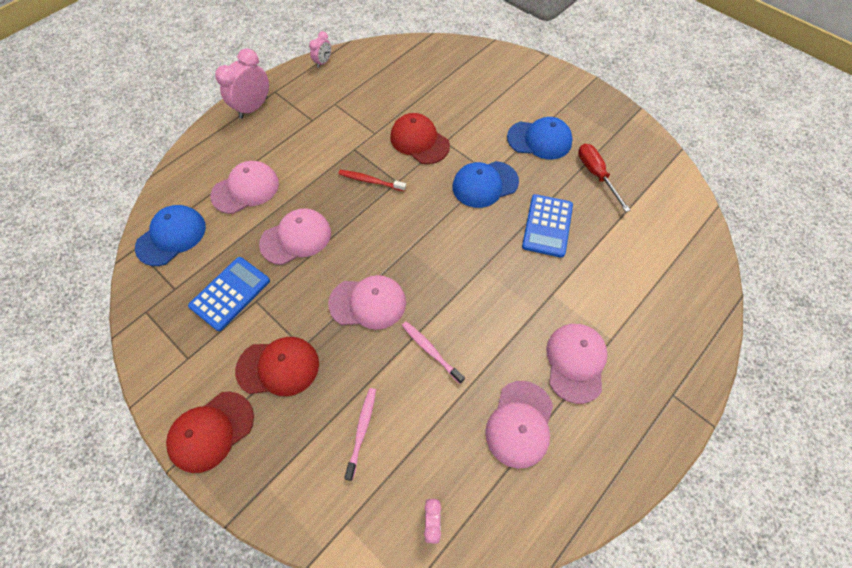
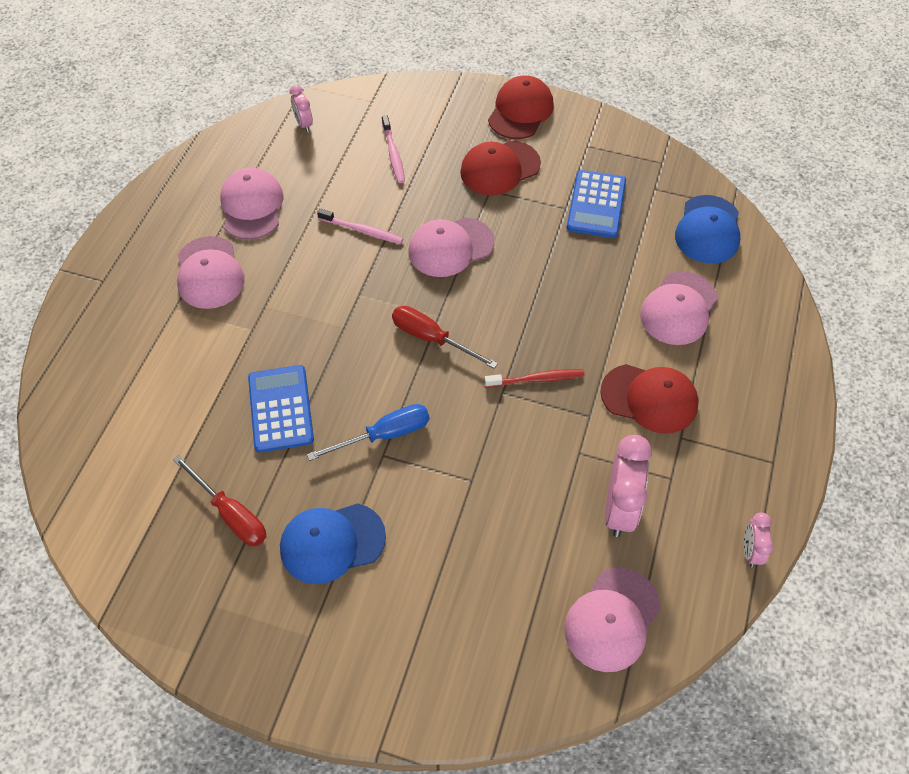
camera: 155 degrees right, 5 degrees down
(253, 108) = (776, 422): pink clock -> pink clock (619, 509)
(296, 238) = (574, 279): pink cap -> pink cap (612, 619)
(419, 141) = (508, 466): red cap -> red cap (649, 398)
(422, 234) = (432, 338): none -> red screwdriver
(485, 184) = (384, 435): blue cap -> blue screwdriver

